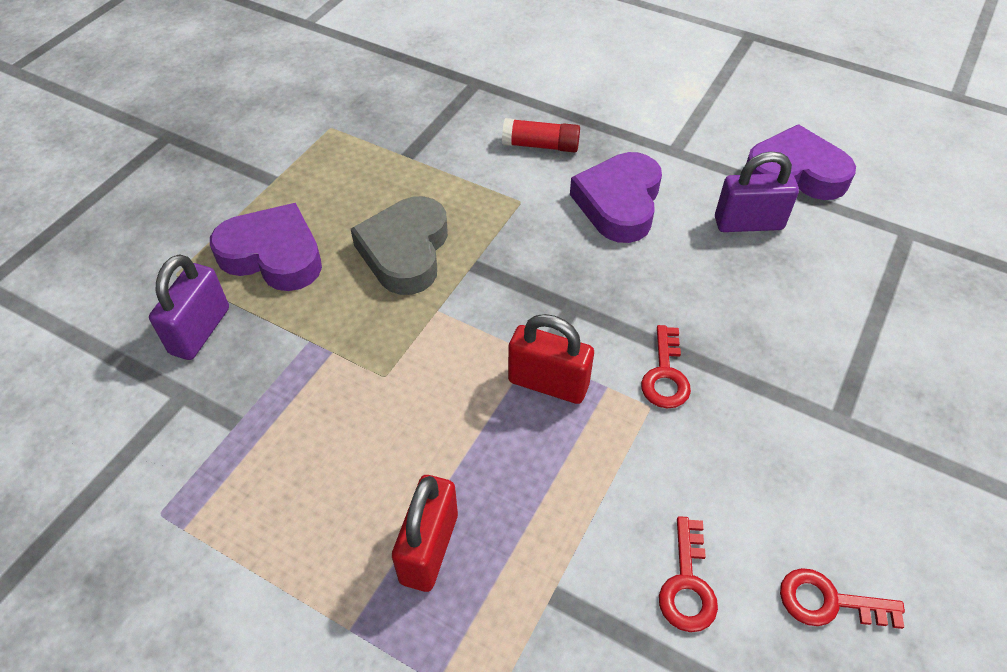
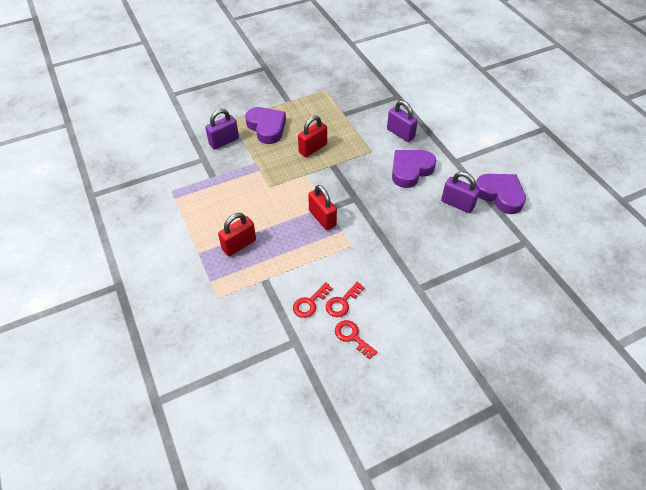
camera: 35 degrees right, 0 degrees up
(405, 251) = (313, 148): grey heart -> red padlock
(541, 145) = (400, 133): red glue stick -> purple padlock
(665, 375) = (367, 238): red key -> red key (342, 302)

